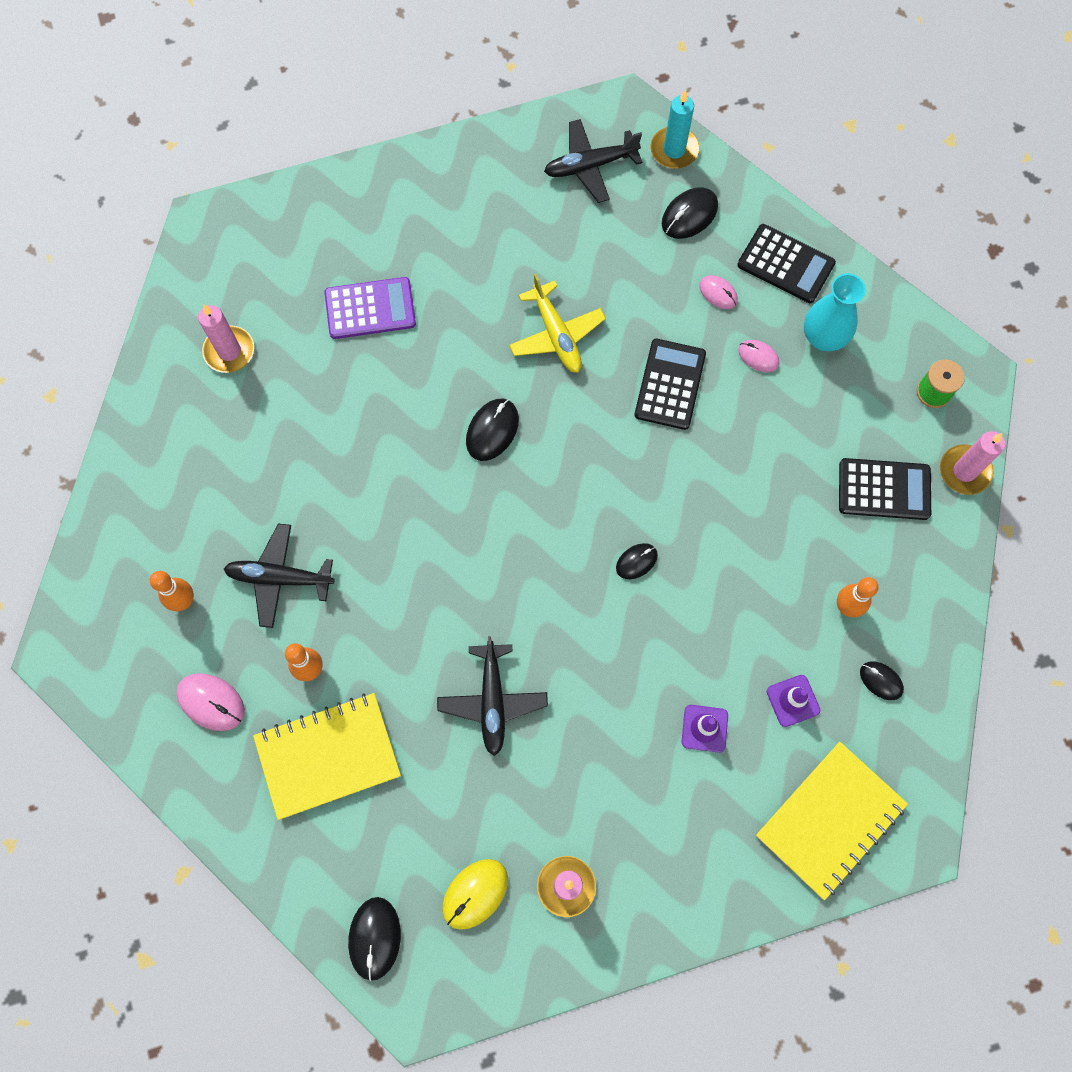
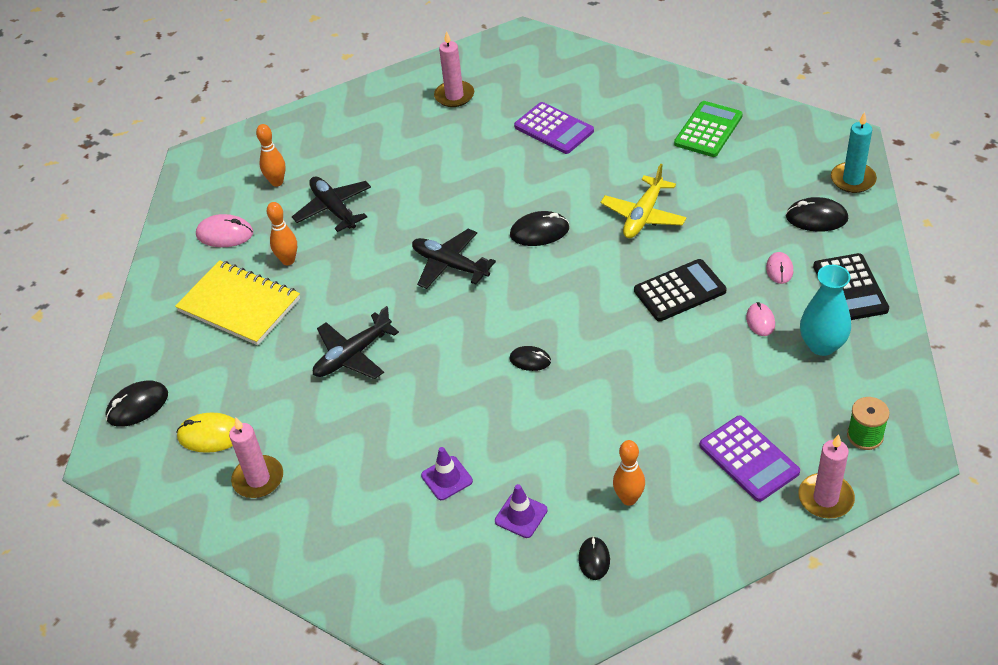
camera: 55 degrees right, 25 degrees down
(211, 702) = (225, 234): pink mouse -> pink mouse turned 75 degrees counterclockwise
(504, 194) = (708, 130): none -> green calculator
(590, 166) = (783, 151): black plane -> black plane (450, 265)
(829, 820) = (450, 601): yellow notebook -> none
(884, 489) = (749, 459): black calculator -> purple calculator

